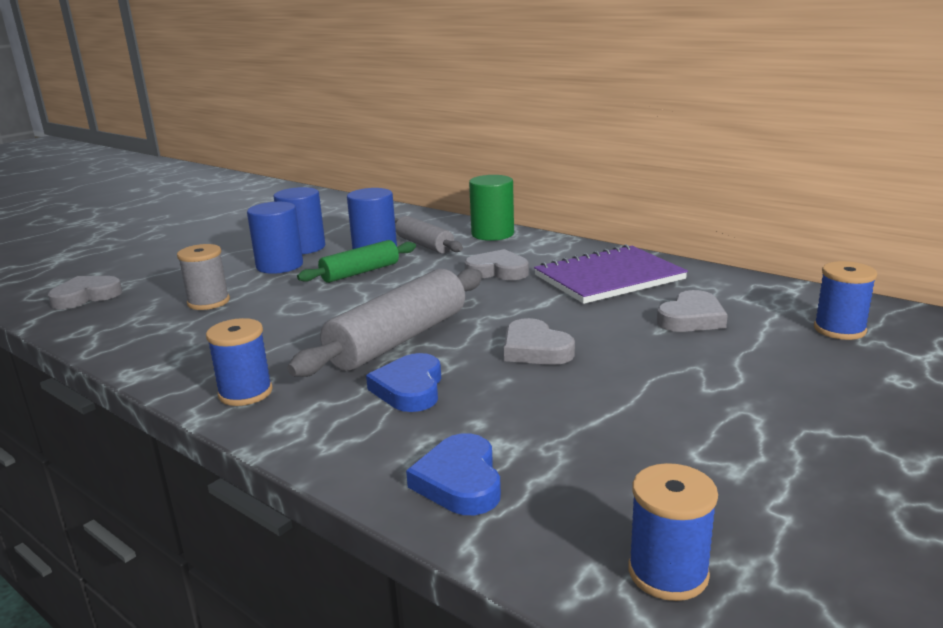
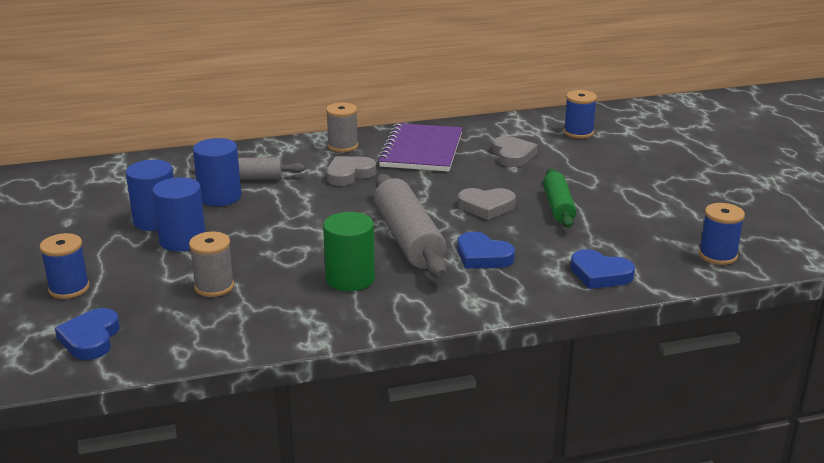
camera: 55 degrees left, 5 degrees up
(86, 296) = (90, 339): grey heart -> blue heart
(245, 393) = (411, 307): blue spool -> blue spool (69, 288)
(360, 272) = (261, 216): green rolling pin -> green rolling pin (558, 207)
(492, 234) = (273, 150): green cylinder -> green cylinder (350, 279)
(551, 250) = (342, 146): none -> grey spool

